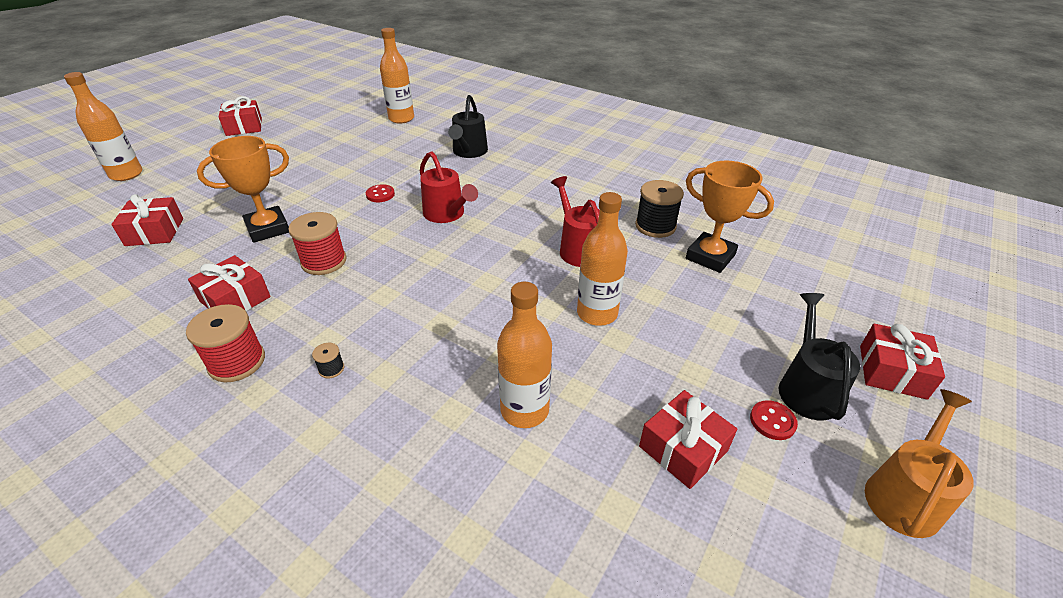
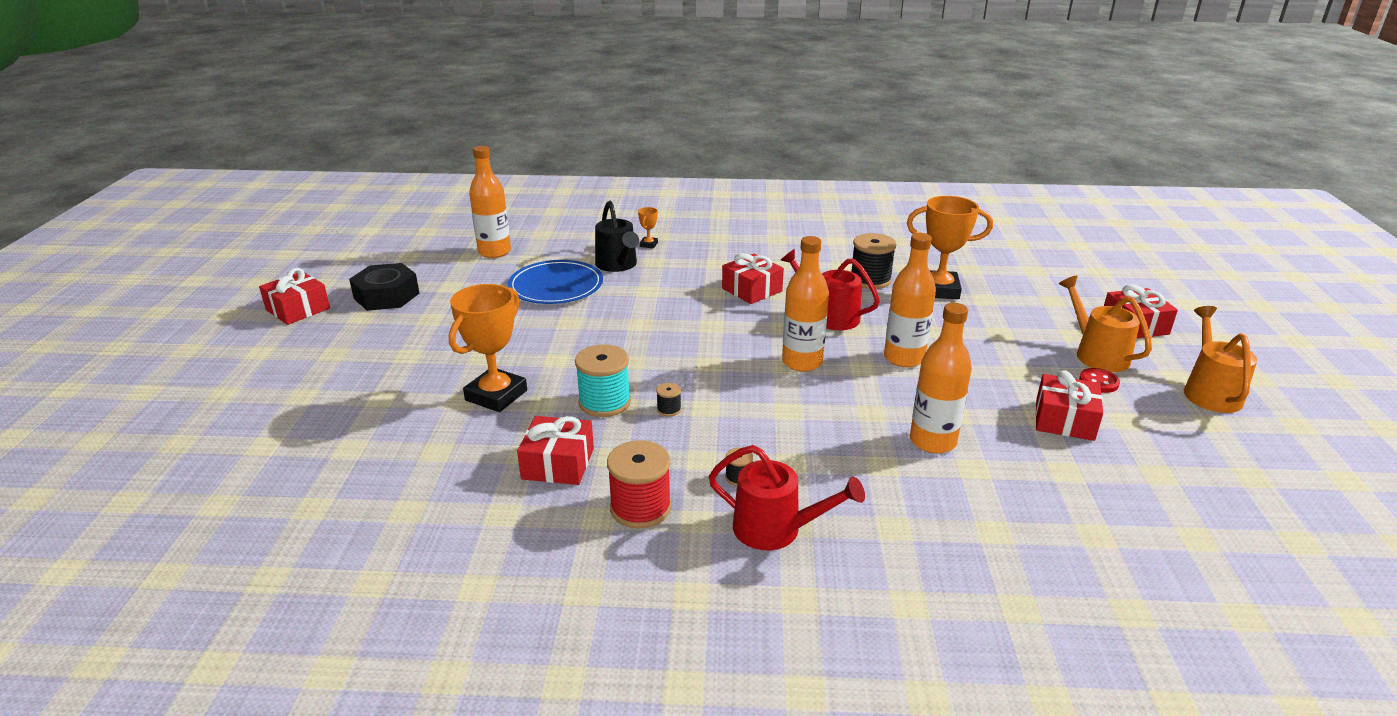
camera: 30 degrees left, 10 degrees down
(126, 174) = (210, 401): orange bottle -> orange bottle (802, 362)
(154, 232) = (357, 442): red gift -> red gift (752, 290)
(300, 132) = (386, 296): none -> black nut
(324, 261) = (604, 402): red spool -> turquoise spool
(357, 285) = (669, 409): none -> black spool
(380, 194) = (578, 328): red button -> none
(407, 156) = (556, 286): none -> blue plate
(447, 214) = (673, 325): red watering can -> red watering can (776, 530)
(510, 142) = (648, 244): none -> orange trophy
(806, 387) = (1096, 354): black watering can -> orange watering can

